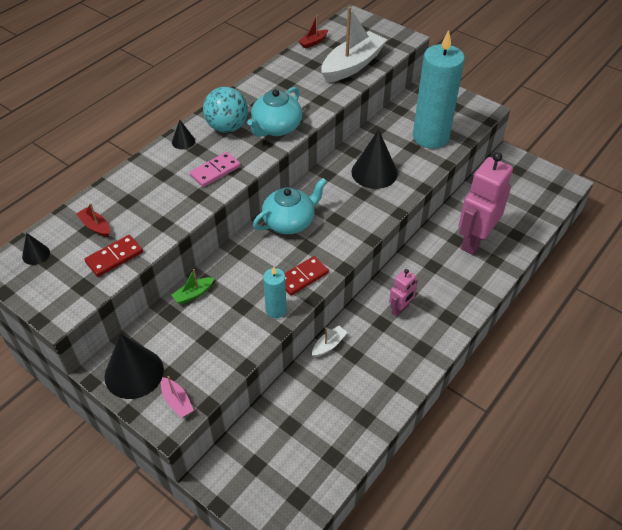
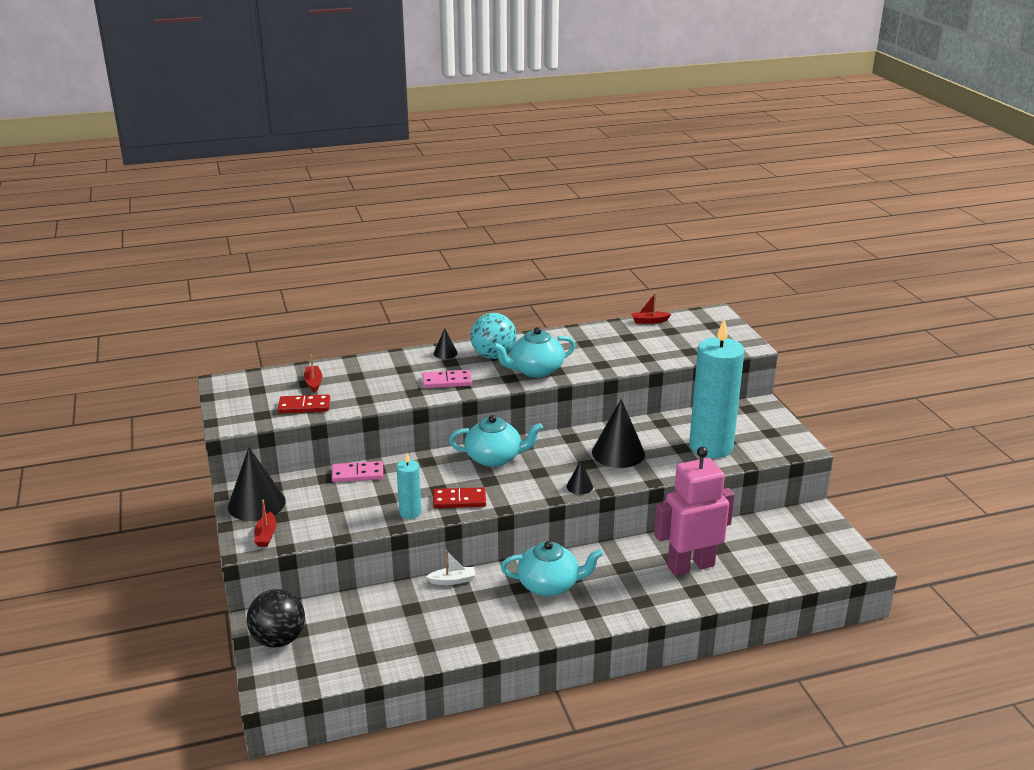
camera: 35 degrees right, 20 degrees down
(36, 254) = (253, 383): black cone -> black cone (579, 486)
(177, 401) = (266, 535): pink boat -> red boat
(193, 294) = (357, 474): green boat -> pink domino
(247, 483) = (278, 639): none -> black ball
(352, 65) = (666, 349): white boat -> none
(400, 309) = (549, 585): pink robot -> turquoise teapot

